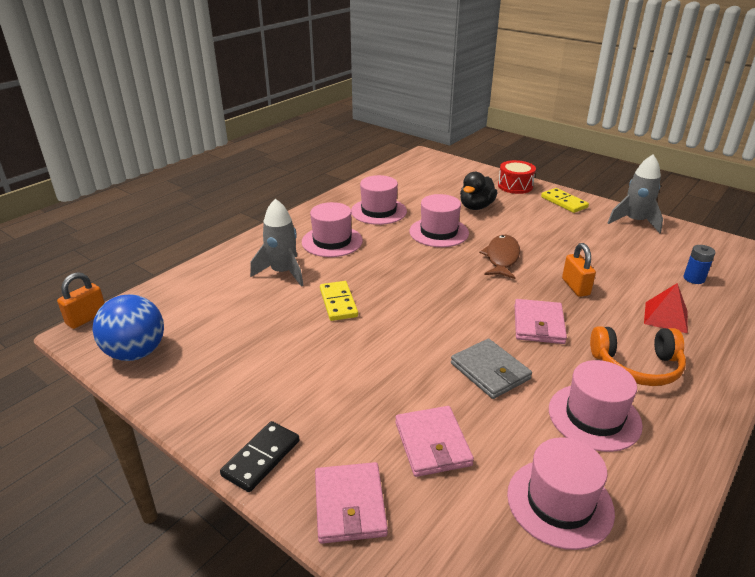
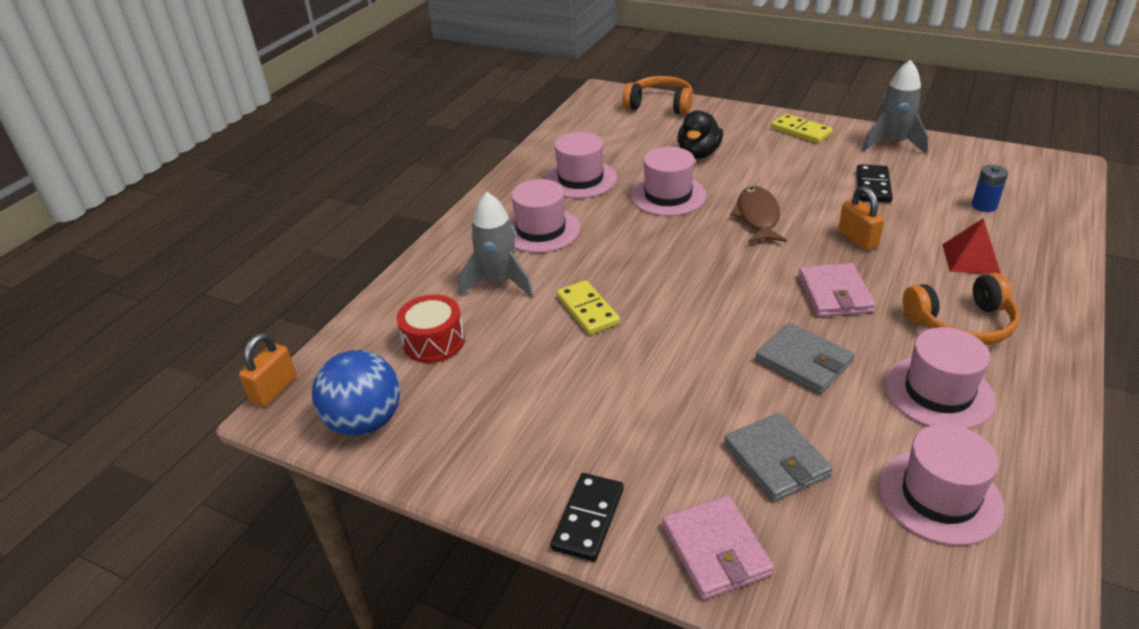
camera: 10 degrees left, 5 degrees up
(432, 443) = (776, 460): pink wallet -> grey wallet
(462, 170) = (660, 105): none -> orange headphones
(515, 186) = (734, 118): red drum -> red drum (434, 342)
(605, 250) = (873, 186): none -> black domino

